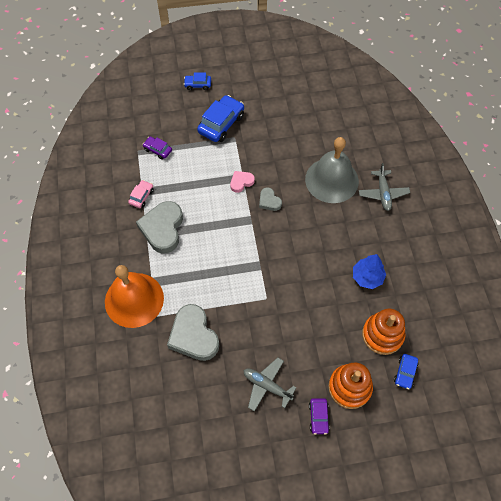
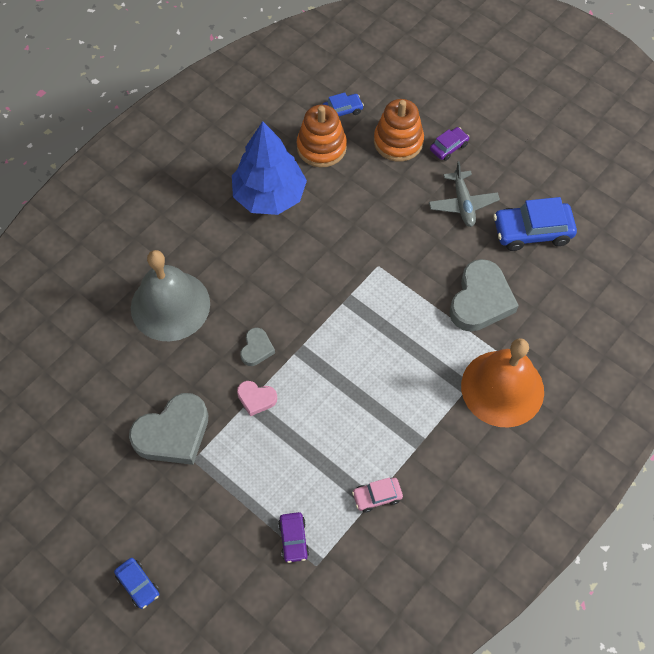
camera: 130 degrees left, 0 degrees up
(162, 229) = (396, 433): grey heart -> grey heart (173, 433)
(221, 124) = (184, 494): blue car -> blue car (532, 232)
(367, 277) = (269, 196): blue tree -> blue tree, size x1.72
(383, 193) = (146, 244): grey plane -> none

